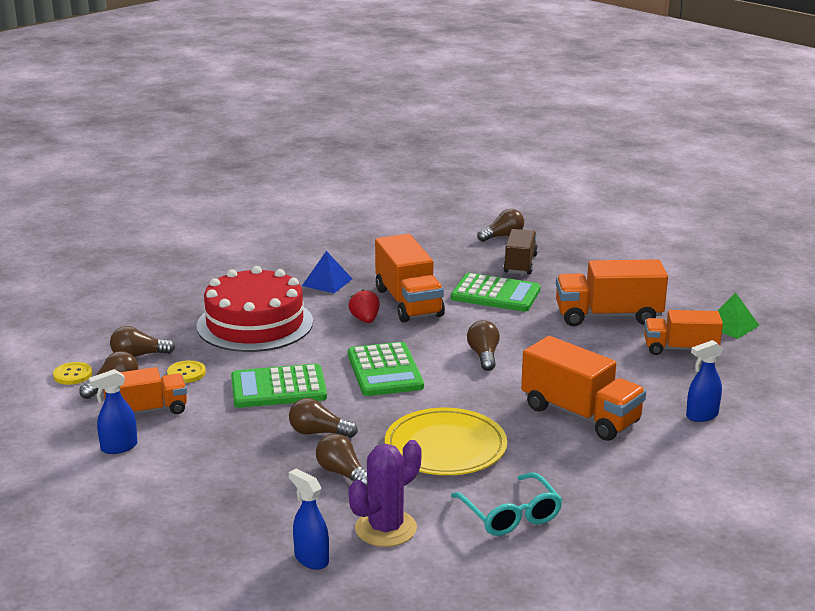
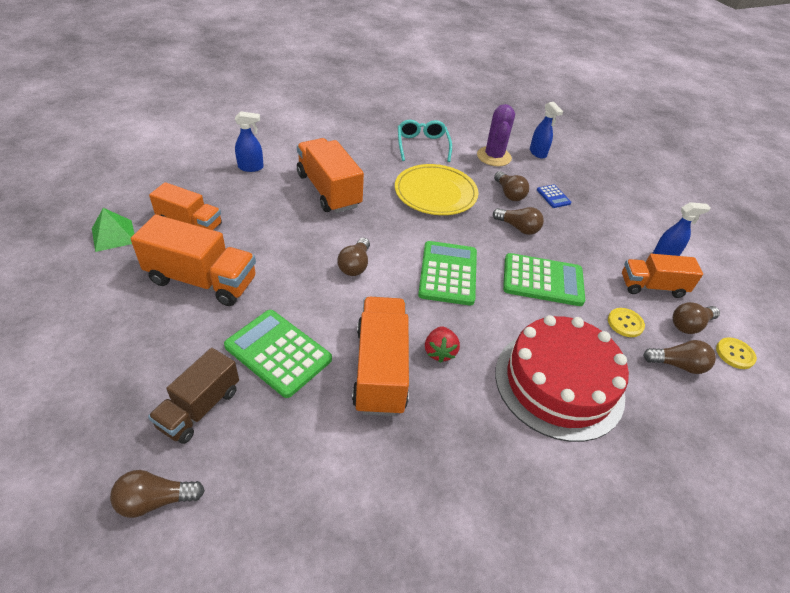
camera: 165 degrees left, 20 degrees up
(275, 487) = (553, 196): none -> blue calculator
(327, 282) = (460, 449): blue pyramid -> none
(386, 528) = (494, 157): purple cactus -> purple cactus turned 60 degrees counterclockwise

